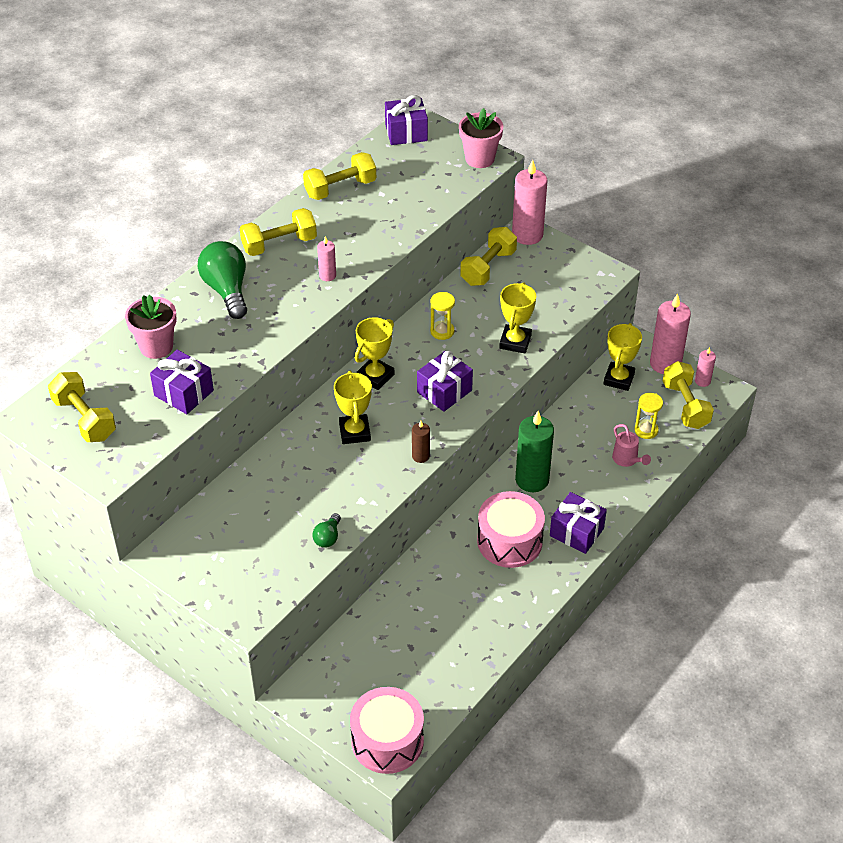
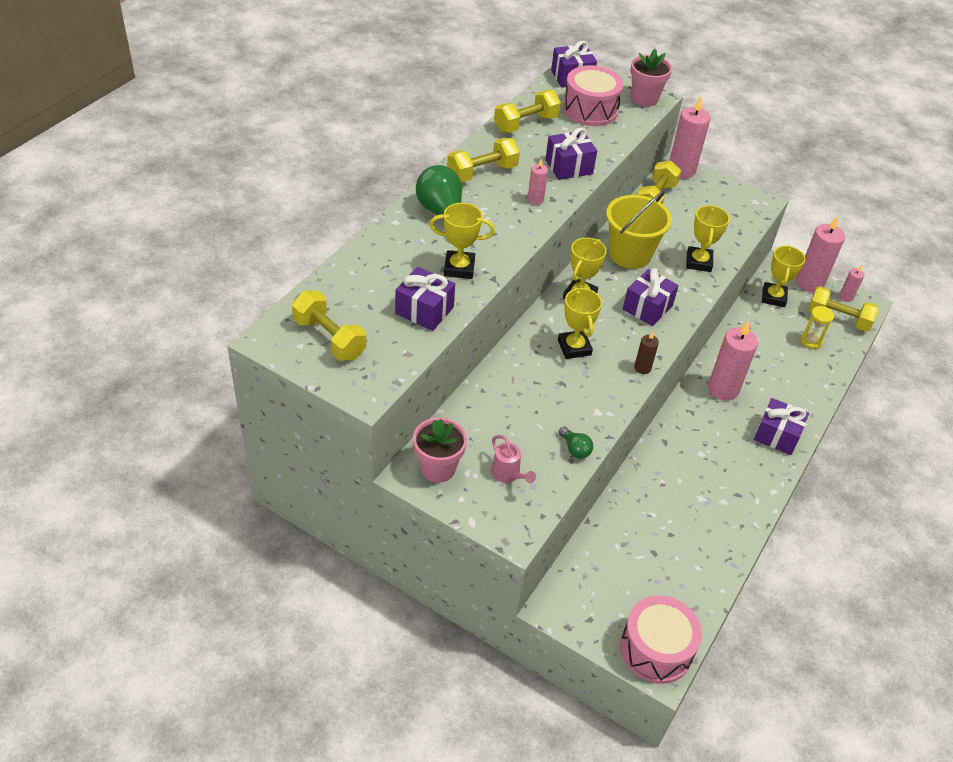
camera: 10 degrees left, 0 degrees up
(156, 347) = (386, 267): pink flower pot -> pink flower pot (438, 468)
(229, 349) = (459, 268): none -> yellow trophy
(328, 537) = (575, 449): green light bulb -> green light bulb turned 45 degrees counterclockwise
(373, 239) = (569, 167): none -> purple gift
(442, 331) = (630, 254): yellow hourglass -> yellow bucket
(509, 541) = (718, 446): pink drum -> pink drum (590, 110)
(532, 480) = (723, 389): green candle -> pink candle
(627, 460) = (802, 368): pink watering can -> pink watering can (508, 474)
(685, 405) = (838, 319): yellow dumbbell -> yellow dumbbell turned 45 degrees counterclockwise

